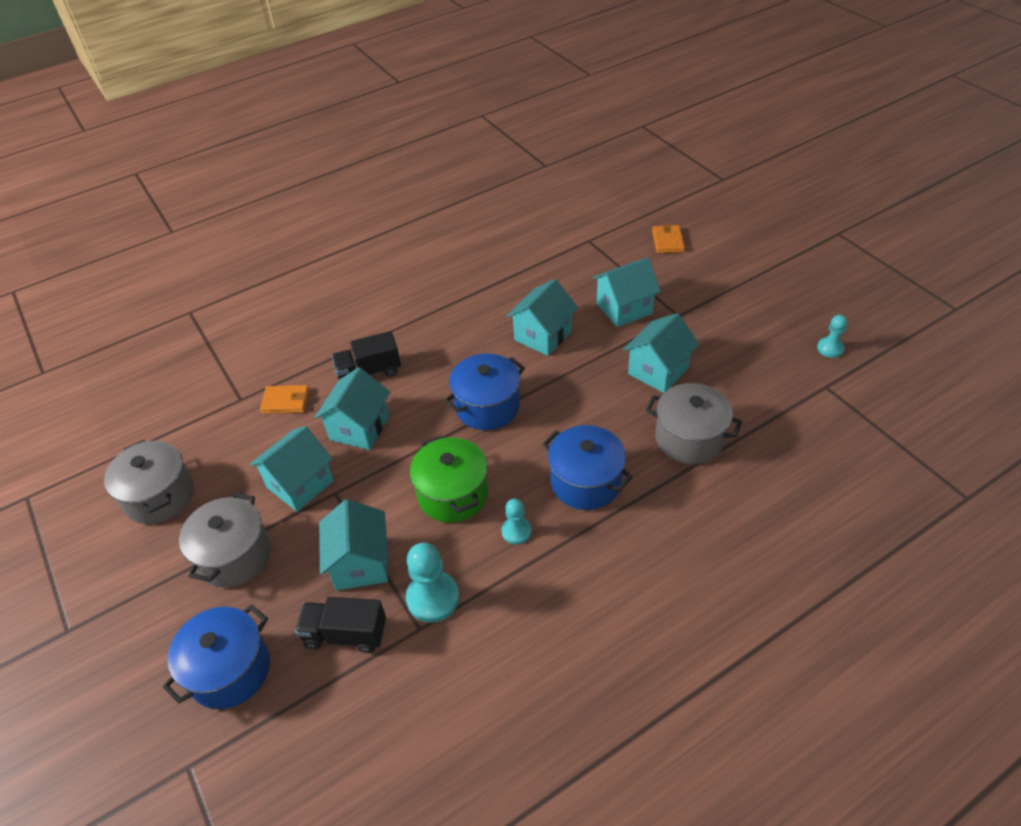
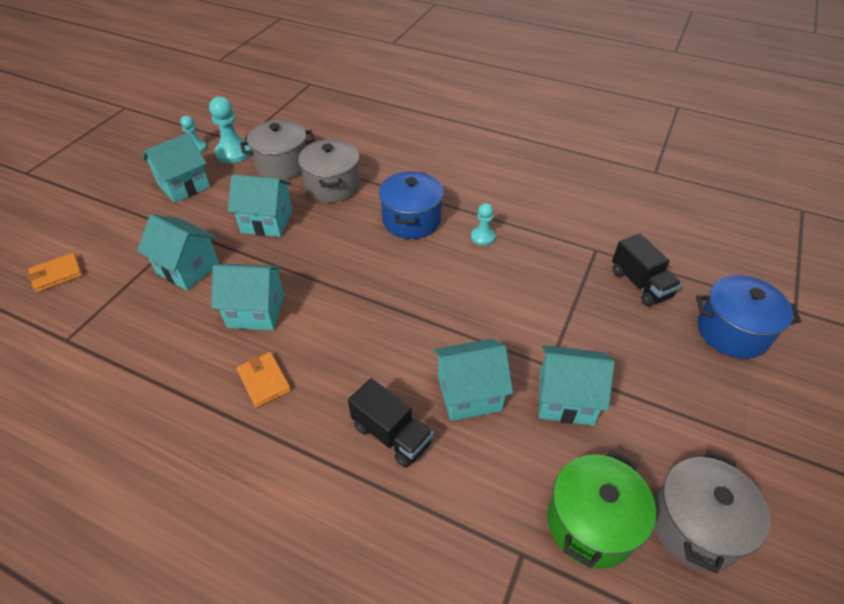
camera: 125 degrees left, 0 degrees up
(234, 556) = (669, 398): grey pot -> grey pot (282, 165)
(286, 401) = (488, 494): orange wallet -> orange wallet (264, 381)
(361, 563) = (588, 307): turquoise house -> turquoise house (184, 186)
(433, 598) = (570, 254): turquoise pawn -> turquoise pawn (233, 153)
(453, 494) = (482, 285): green pot -> green pot (591, 523)
(487, 406) = (375, 309): blue pot -> none

